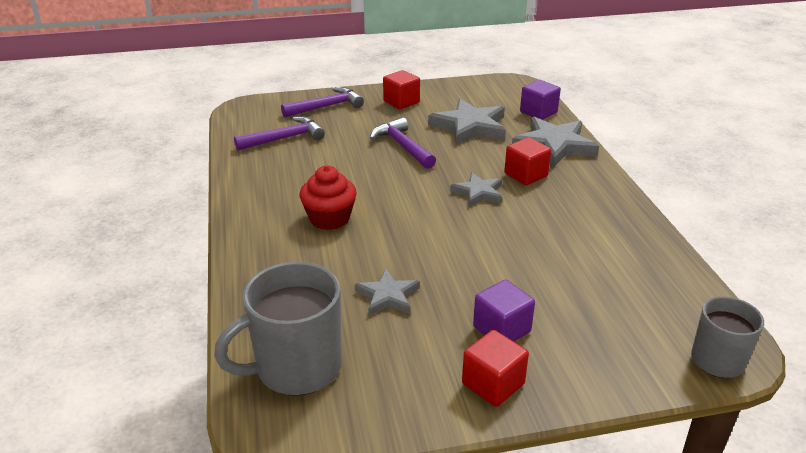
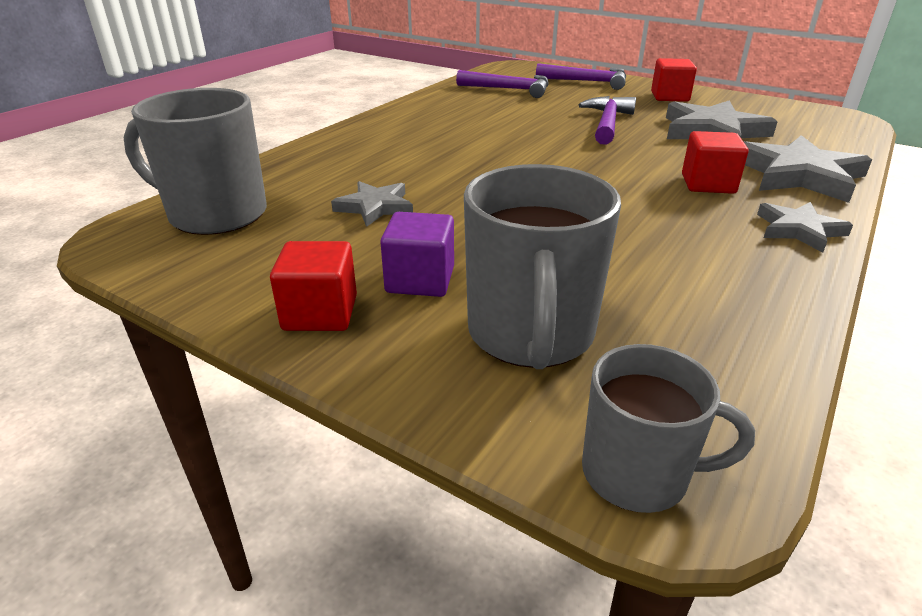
camera: 45 degrees right, 0 degrees up
(329, 218) = (439, 143): red cupcake -> none
(478, 193) = (619, 177): grey star -> grey star (799, 230)
(538, 112) = (832, 145): purple cube -> none
(596, 325) = (531, 334): none -> grey mug

